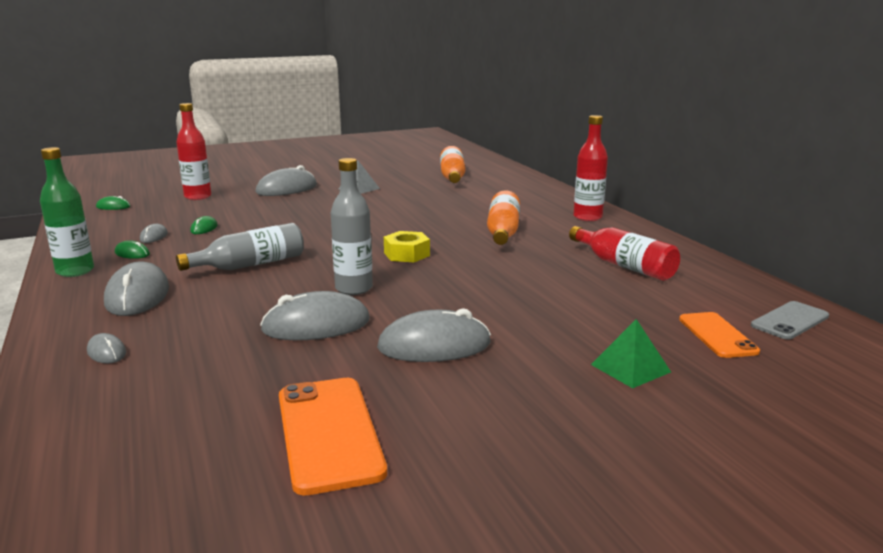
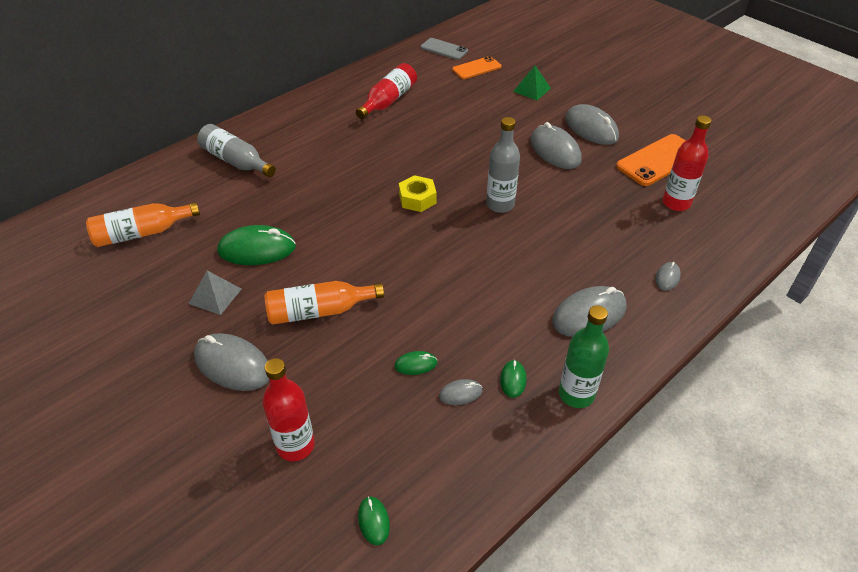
camera: 110 degrees left, 25 degrees up
(250, 265) = (490, 279): grey bottle -> grey bottle (236, 161)
(316, 325) = (565, 202): grey mouse -> grey mouse (591, 128)
(397, 200) = (257, 249): none -> green mouse
(503, 232) = (337, 161): orange bottle -> orange bottle (319, 311)
(587, 217) = (279, 125): red bottle -> red bottle (676, 203)

